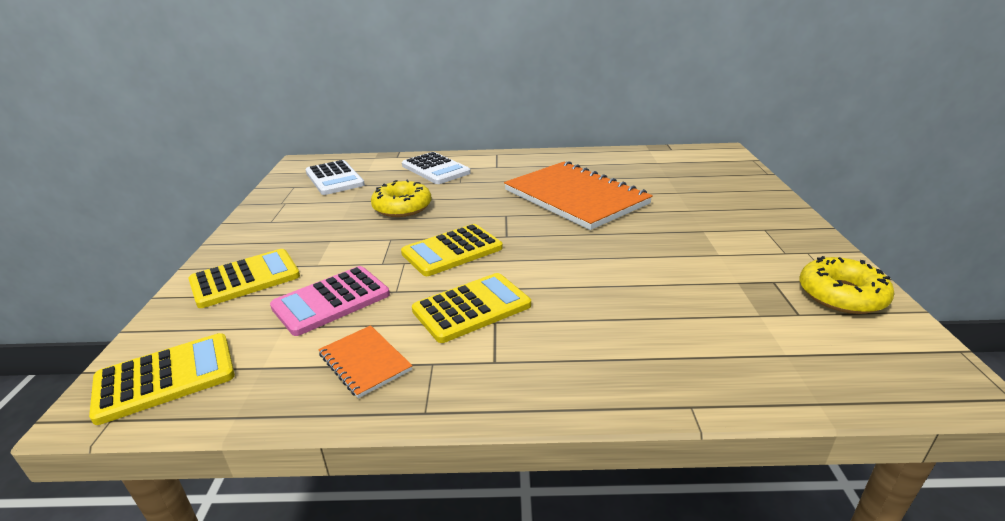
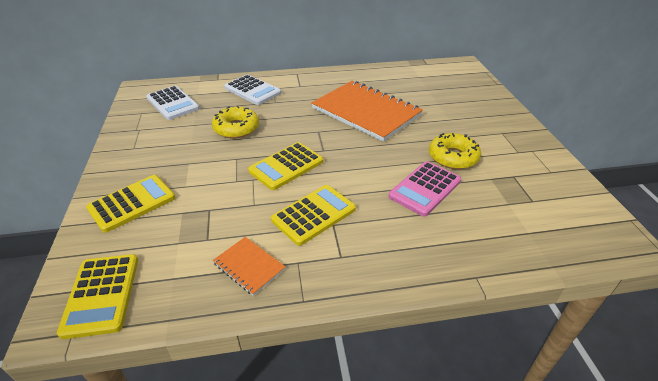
camera: 10 degrees left, 10 degrees up
(165, 378) = (101, 295): yellow calculator -> yellow calculator turned 120 degrees clockwise
(331, 301) = (207, 217): pink calculator -> pink calculator (425, 189)
(841, 295) = (557, 184): yellow donut -> yellow donut (453, 157)

